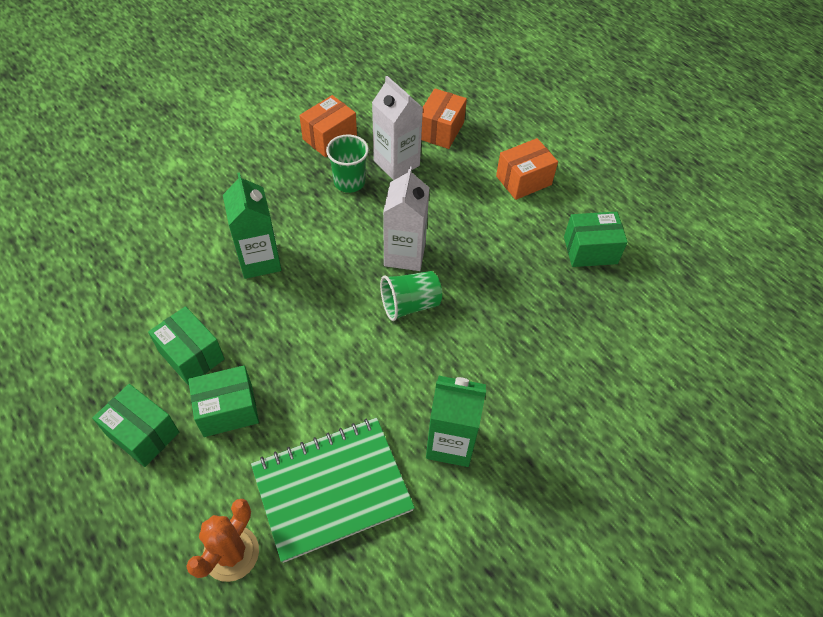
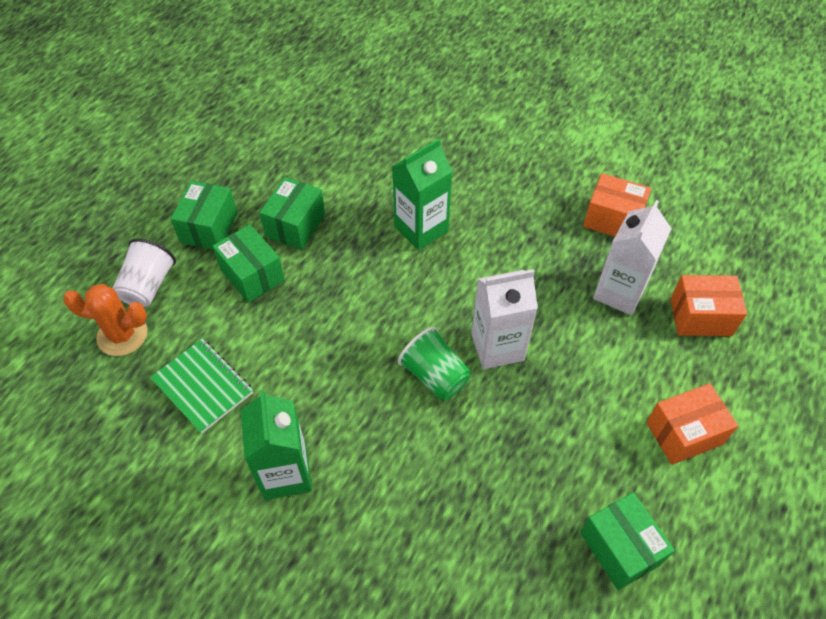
camera: 70 degrees right, 0 degrees up
(182, 512) = (148, 286): none -> white cup
(332, 488) = (203, 386): green notebook -> green notebook, size x0.63
(349, 182) = (563, 260): green cup -> none
(523, 180) = (684, 433): orange box -> orange box turned 60 degrees counterclockwise

